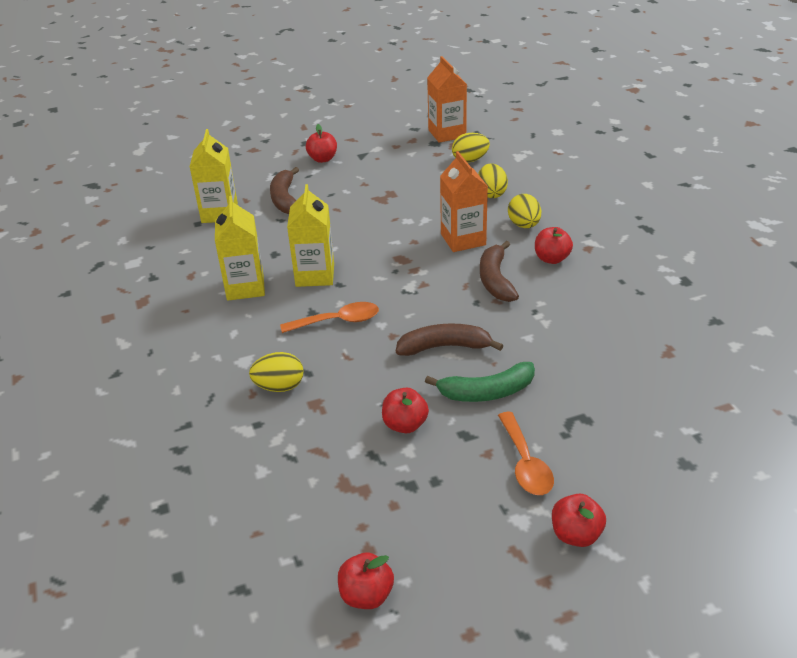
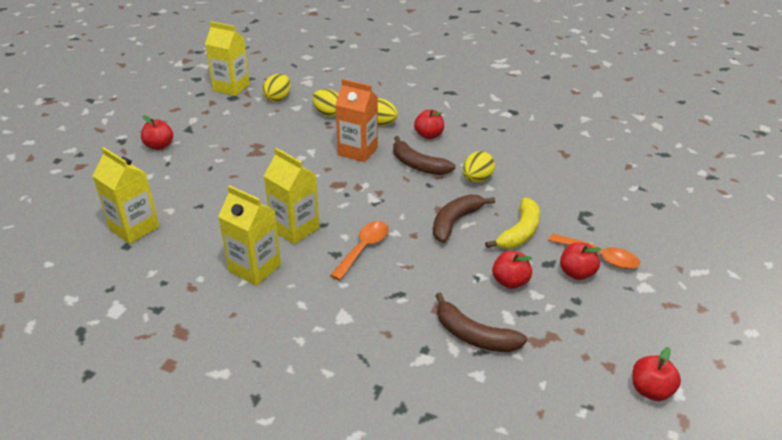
camera: 50 degrees left, 0 degrees up
(279, 387) = (398, 315): yellow egg -> yellow egg (476, 179)
(285, 199) = (176, 189): brown banana -> brown banana (473, 335)
(447, 133) = (231, 87): orange carton -> yellow carton
(486, 392) = (519, 232): green banana -> yellow banana
(576, 535) = (676, 274): red apple -> red apple (576, 273)

